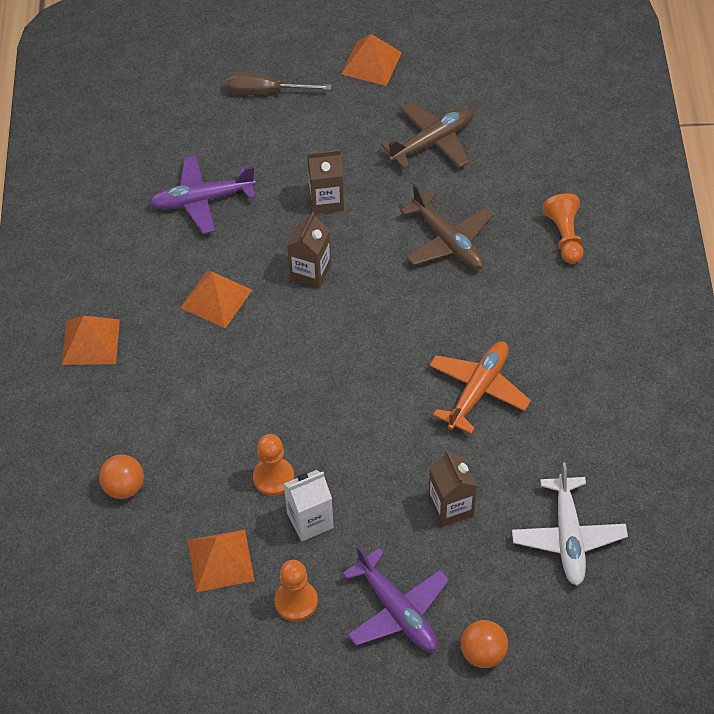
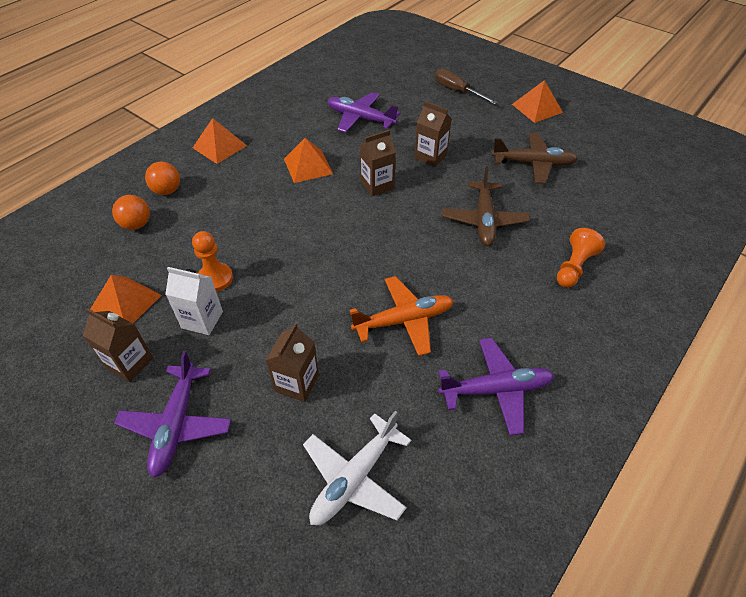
camera: 40 degrees right, 5 degrees down
(296, 601) = (129, 363): orange pawn -> brown carton
(483, 653) = (190, 513): orange ball -> orange ball (167, 191)
(602, 393) = (496, 390): none -> purple plane

